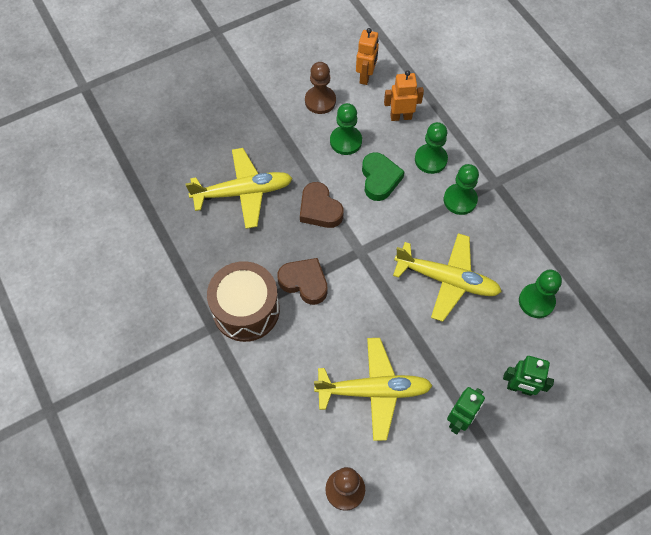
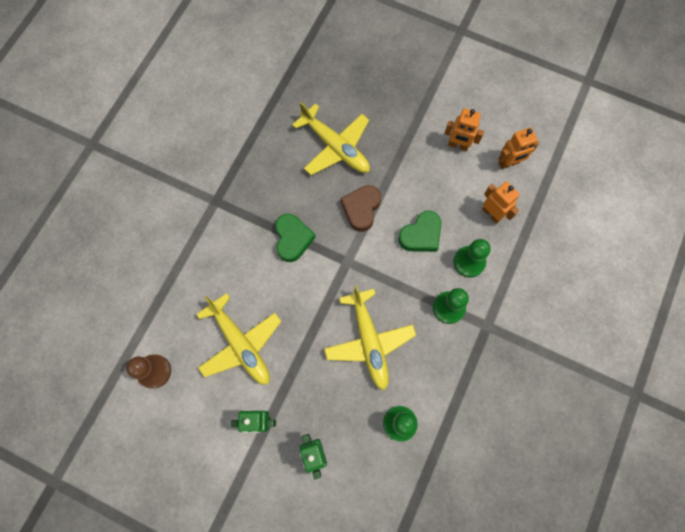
camera: 55 degrees right, 10 degrees up
(246, 310) = (243, 214): brown drum -> none
(304, 282) = (293, 239): brown heart -> green heart
(320, 101) = (458, 145): brown pawn -> orange robot
(345, 141) = (436, 188): green pawn -> none

